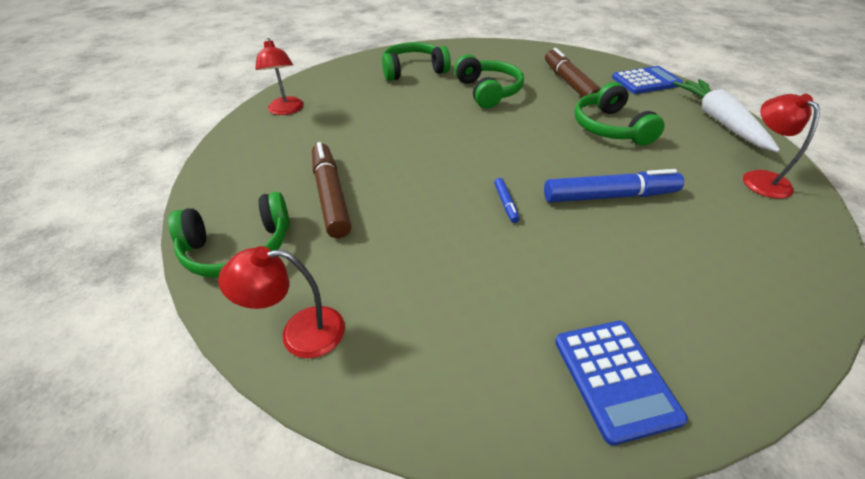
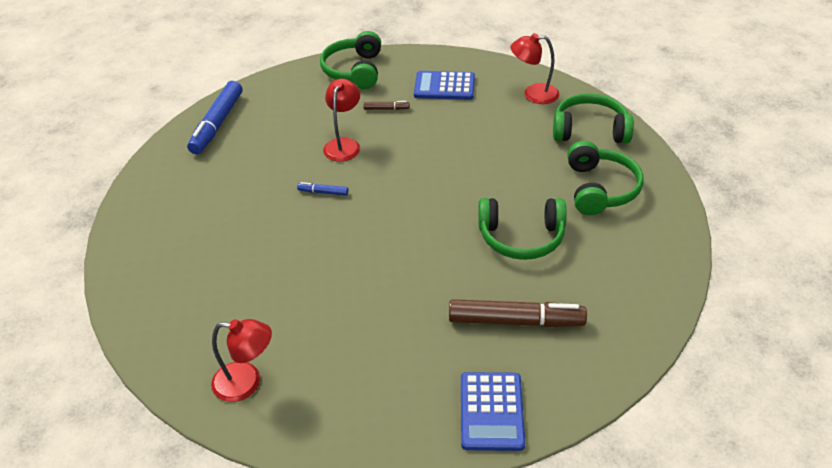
camera: 110 degrees right, 0 degrees up
(299, 333) = (273, 90): red lamp -> red lamp (344, 144)
(331, 196) = (386, 109): brown marker -> brown marker, size x0.45
(609, 196) = (294, 256): blue marker -> blue marker (217, 124)
(610, 128) = (395, 310): green headphones -> green headphones (590, 130)
(615, 378) = (161, 190): blue calculator -> blue calculator (444, 86)
(719, 121) = (357, 426): white carrot -> none

